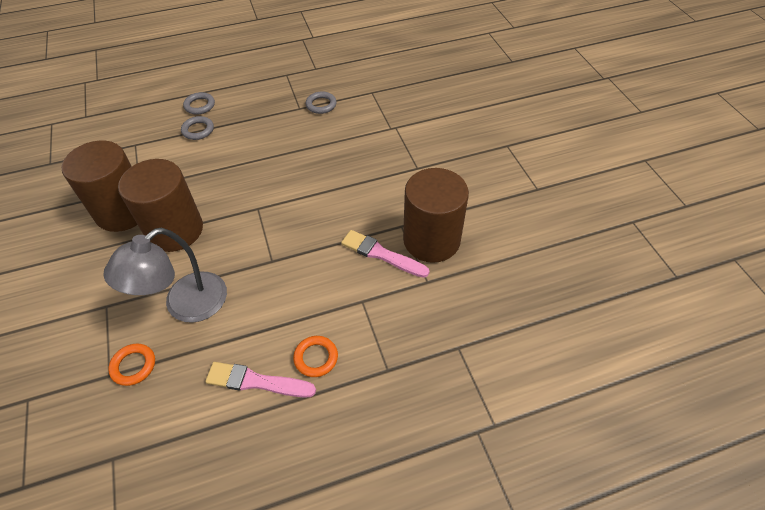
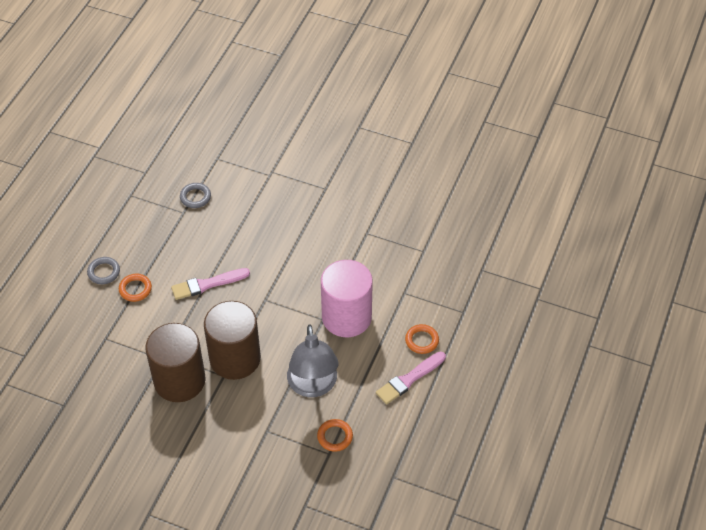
camera: 50 degrees left, 0 degrees up
(198, 130) = (135, 289): grey ring -> orange ring
(290, 276) = (346, 317): none -> pink cylinder
(381, 254) = (379, 259): pink brush -> pink brush (207, 284)
(431, 240) = (395, 226): brown cylinder -> none

